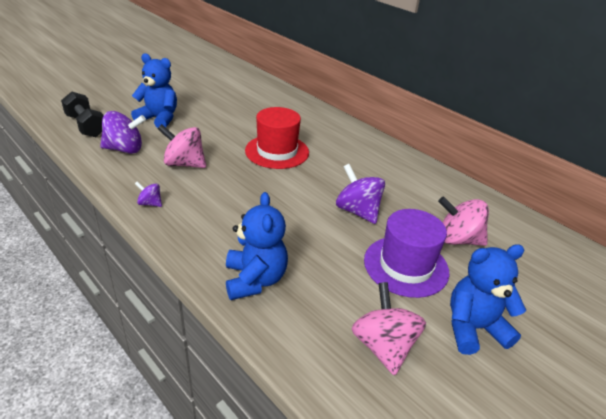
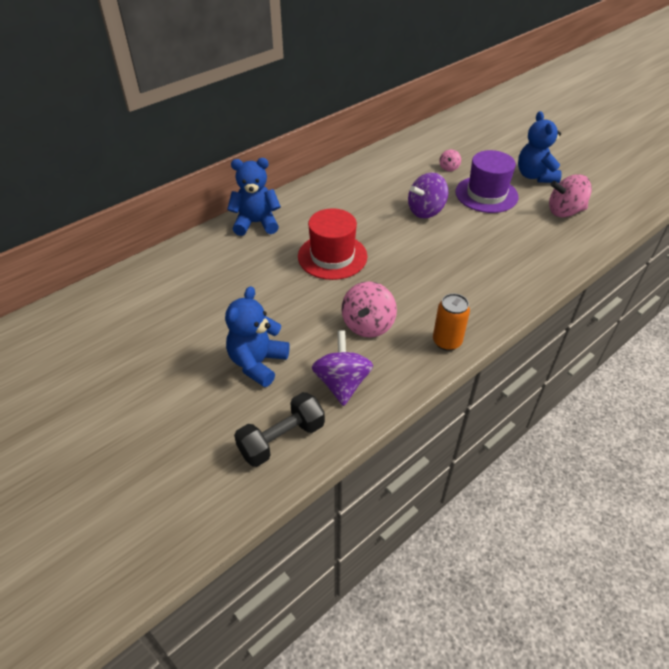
camera: 85 degrees left, 10 degrees up
(150, 203) = (447, 342): purple spinning top -> orange can
(255, 280) = (528, 267): blue teddy bear -> blue teddy bear (256, 223)
(457, 239) = (449, 168): pink spinning top -> pink spinning top, size x0.51

